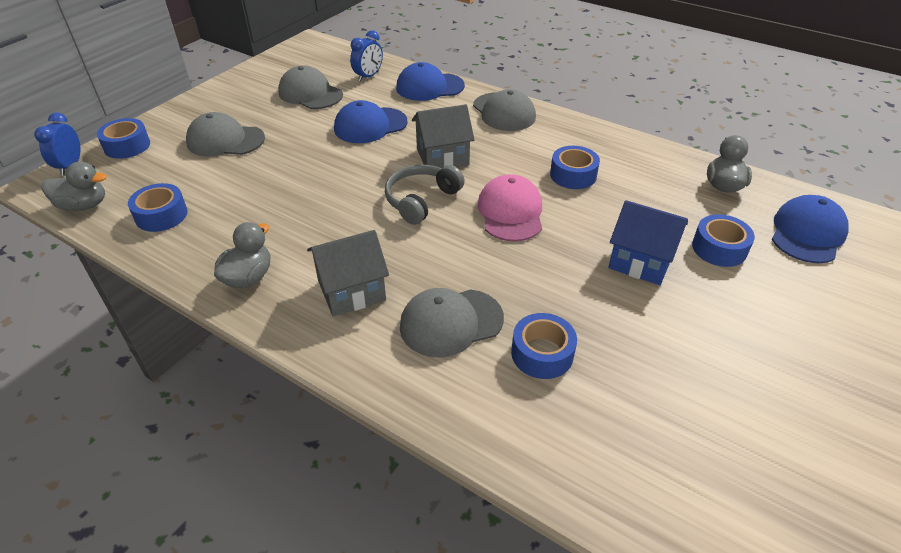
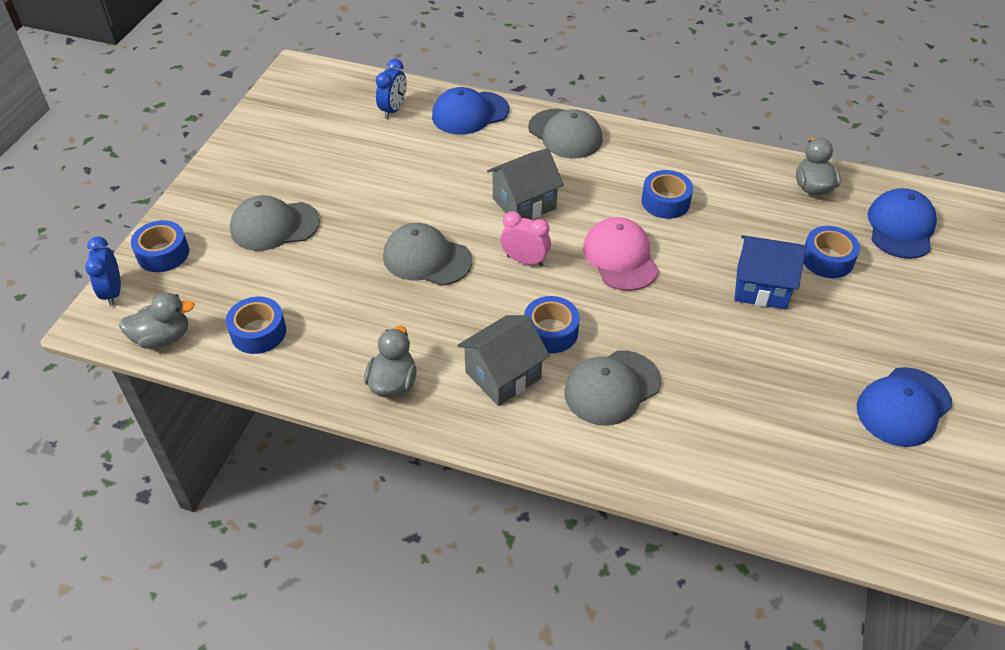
camera: 15 degrees left, 5 degrees up
(310, 93) = (338, 145): grey cap -> grey cap (427, 258)
(370, 125) = (428, 177): blue cap -> blue cap (903, 407)
(421, 200) = (525, 260): grey headphones -> pink clock
(542, 353) = (705, 400): blue tape -> blue tape (550, 332)

